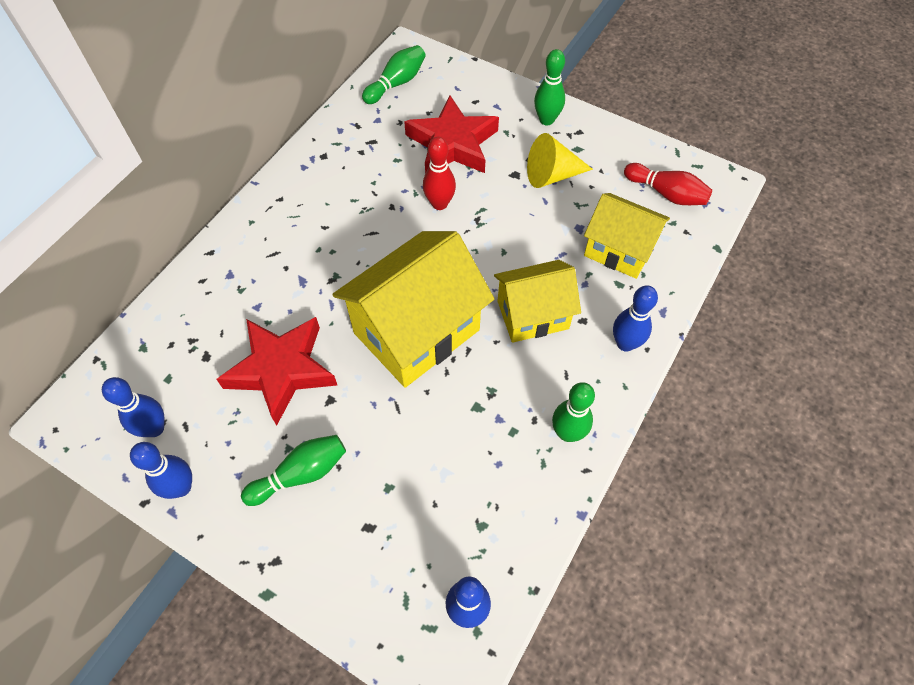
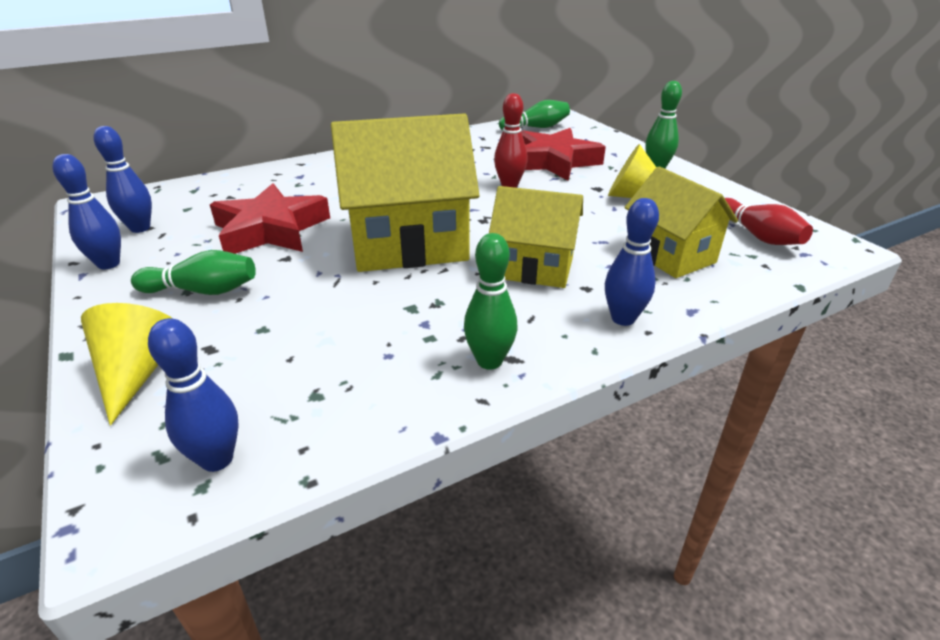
camera: 30 degrees right, 25 degrees down
(341, 578) = (138, 373): none -> yellow cone

